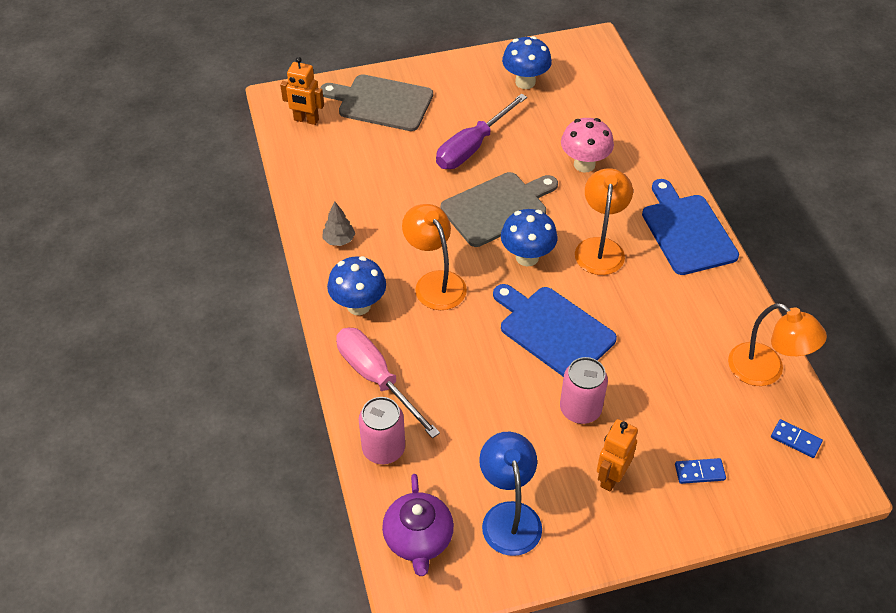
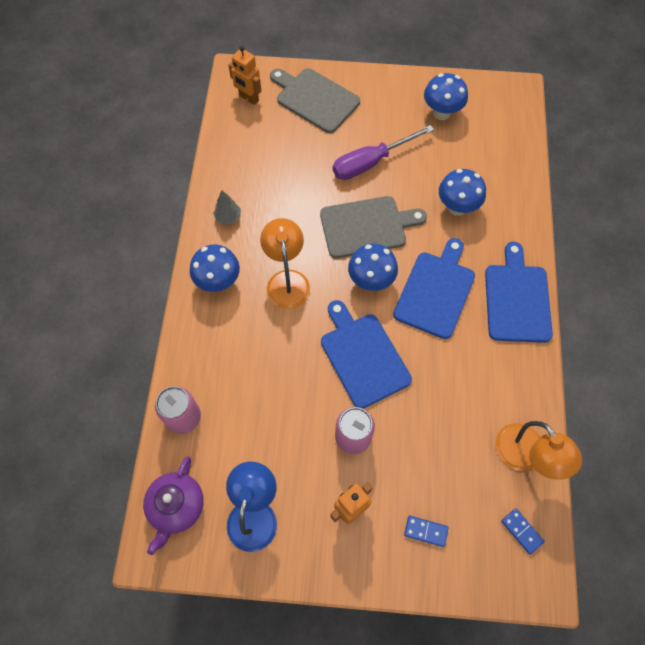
camera: 20 degrees right, 15 degrees up
(376, 378) = (205, 352): pink screwdriver -> none
(584, 164) = (457, 207): pink mushroom -> blue mushroom
(600, 248) = (435, 291): orange lamp -> blue cutting board

